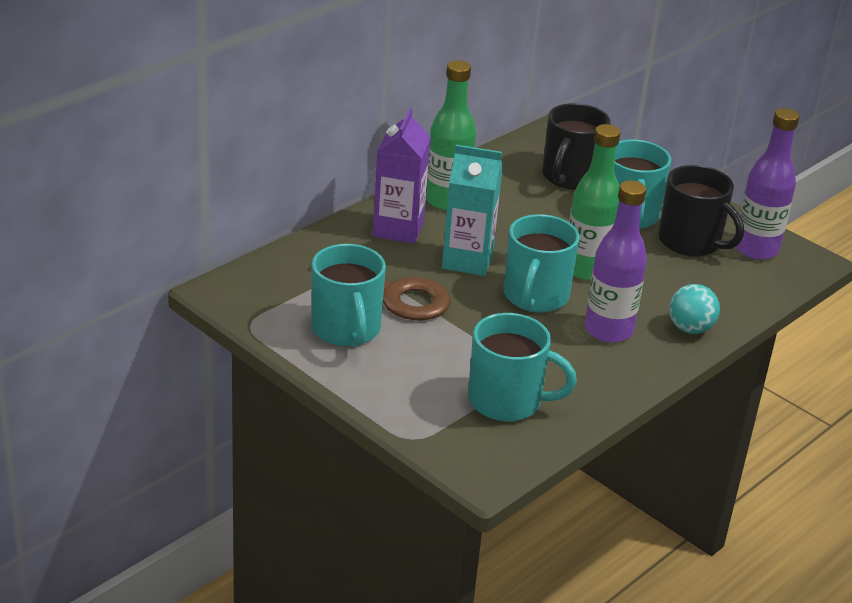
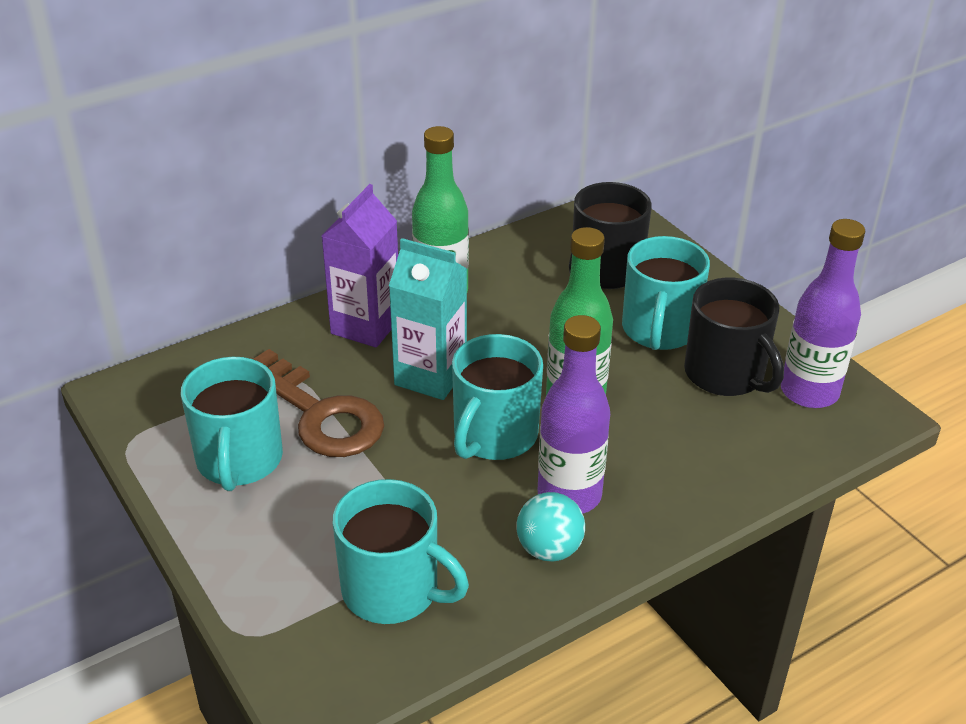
camera: 15 degrees right, 5 degrees up
(690, 328) = (679, 504): turquoise ball -> turquoise ball (549, 549)

